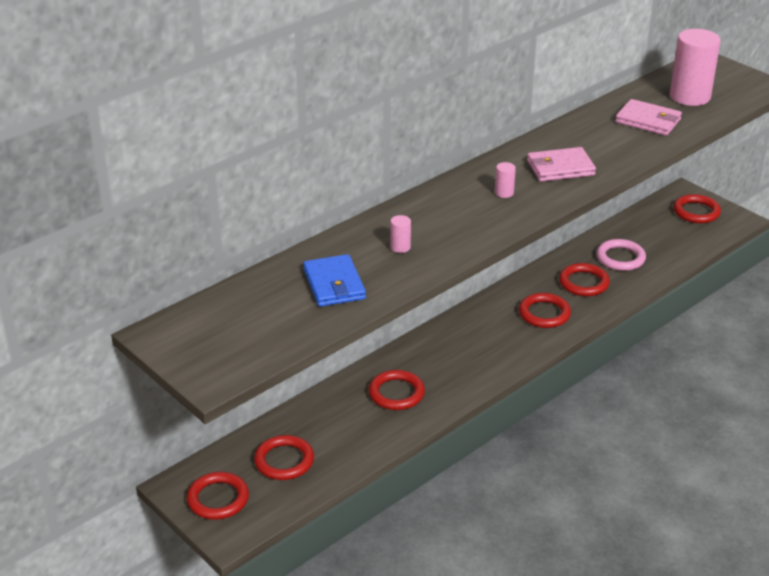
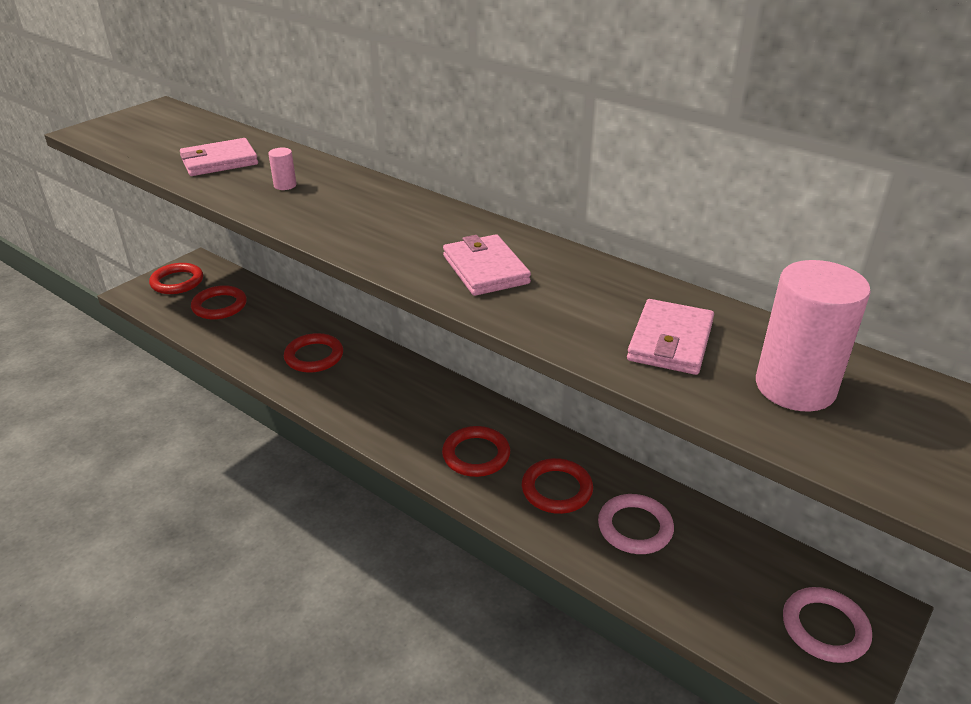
camera: 80 degrees right, 0 degrees up
(334, 284) = (219, 161): blue wallet -> pink wallet
(504, 193) = (410, 234): pink cylinder -> none
(696, 212) = (825, 628): red ring -> pink ring

